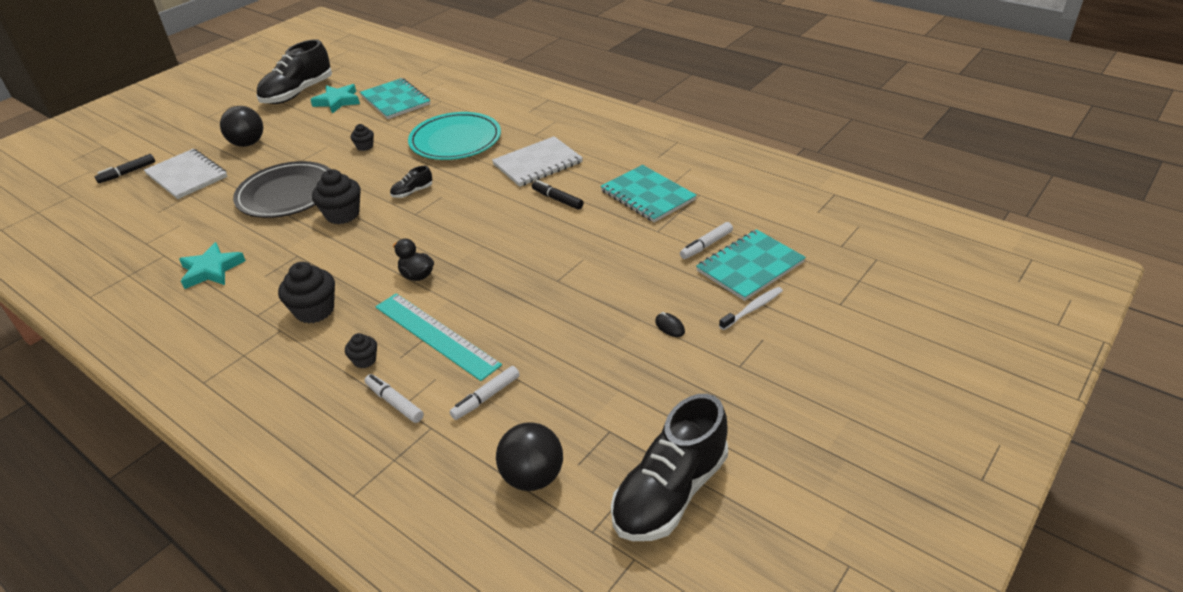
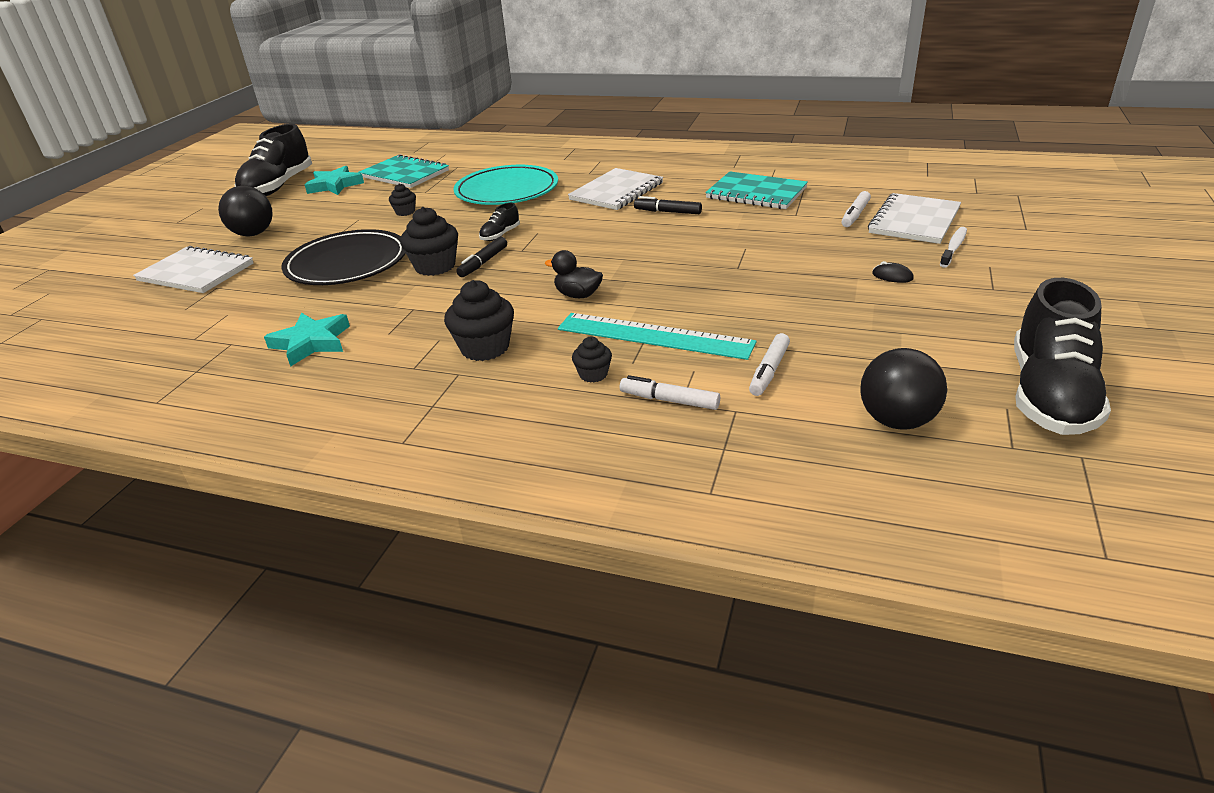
camera: 20 degrees left, 5 degrees down
(127, 173) = (108, 285): black marker -> black marker (483, 263)
(750, 266) = (914, 221): turquoise notebook -> white notebook

